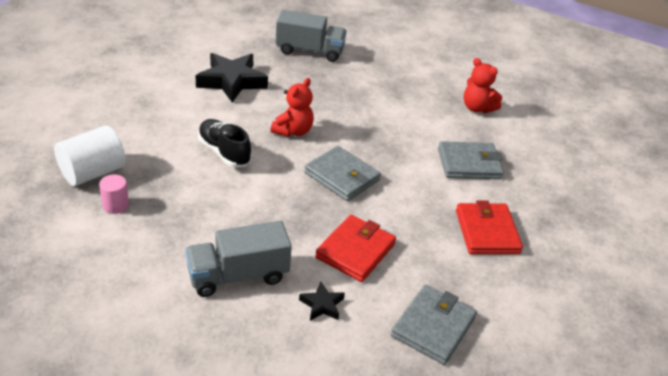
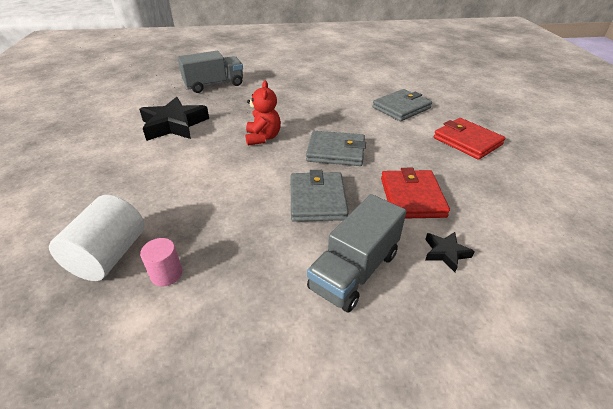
camera: 30 degrees left, 0 degrees up
(224, 152) = (225, 177): black shoe -> none
(433, 327) = (531, 221): grey wallet -> grey wallet (317, 199)
(477, 108) = (362, 77): red teddy bear -> none

